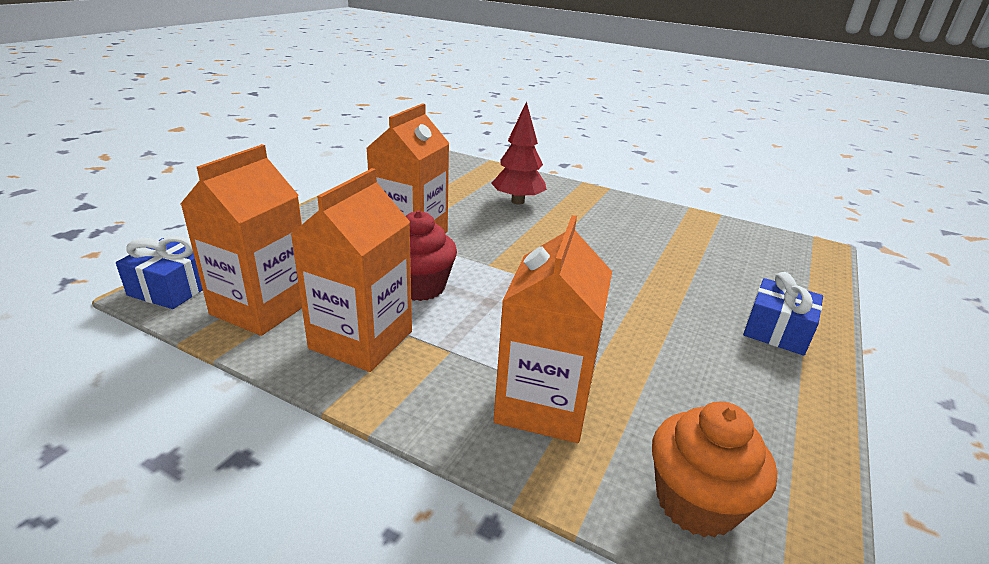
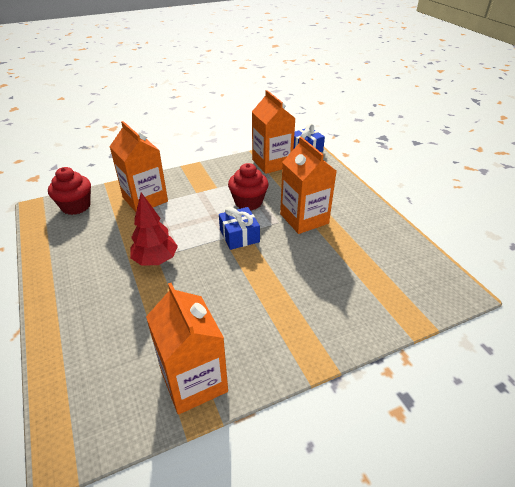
camera: 130 degrees right, 10 degrees up
(361, 340) = (226, 177): orange carton -> orange carton (194, 381)
(518, 201) = (321, 291): red tree -> red tree (155, 260)
(696, 502) = (76, 206): orange cupcake -> red cupcake
(776, 331) = (74, 301): blue gift -> blue gift (239, 236)

